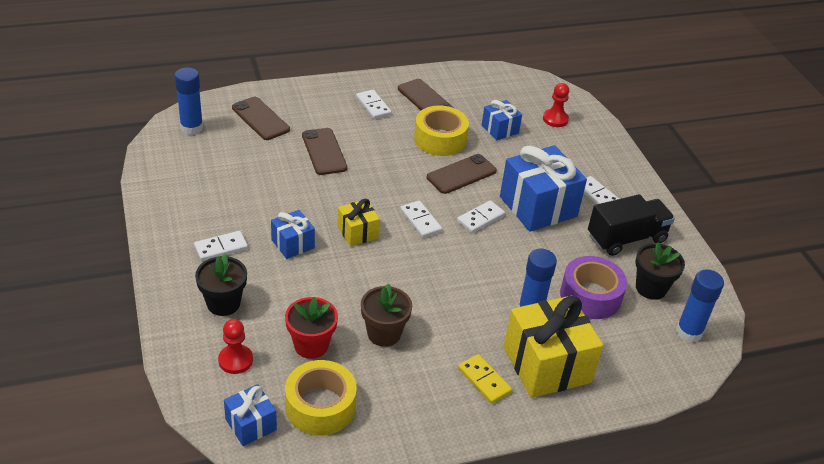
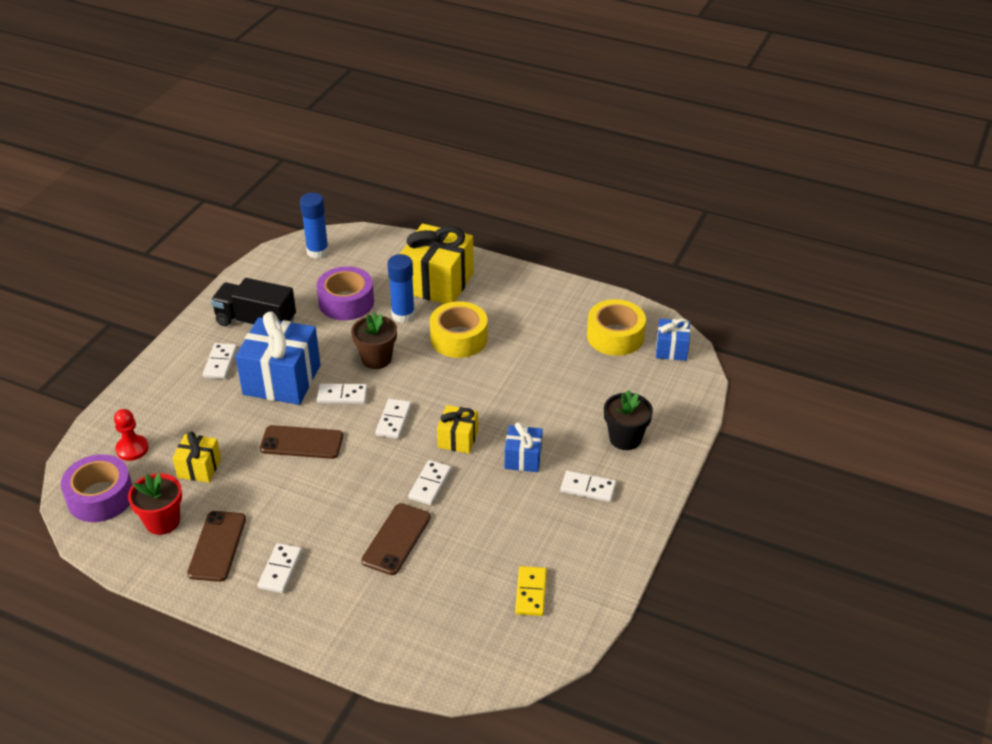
camera: 135 degrees left, 0 degrees up
(191, 128) = (502, 653): blue glue stick -> none
(235, 360) = (649, 393): red pawn -> none
(260, 119) = (416, 622): brown phone -> none
(311, 345) = (585, 374): red flower pot -> red flower pot (162, 521)
(341, 192) = (430, 484): none -> white domino
(384, 333) = (524, 355): brown flower pot -> brown flower pot (376, 359)
(440, 139) = (269, 489): yellow tape -> yellow tape (459, 338)
(484, 380) = (490, 296): yellow domino -> yellow domino (531, 593)
(500, 129) = (199, 468): blue gift -> yellow gift
(528, 90) = (100, 497): none -> purple tape
(651, 288) = (296, 285): black flower pot -> none

